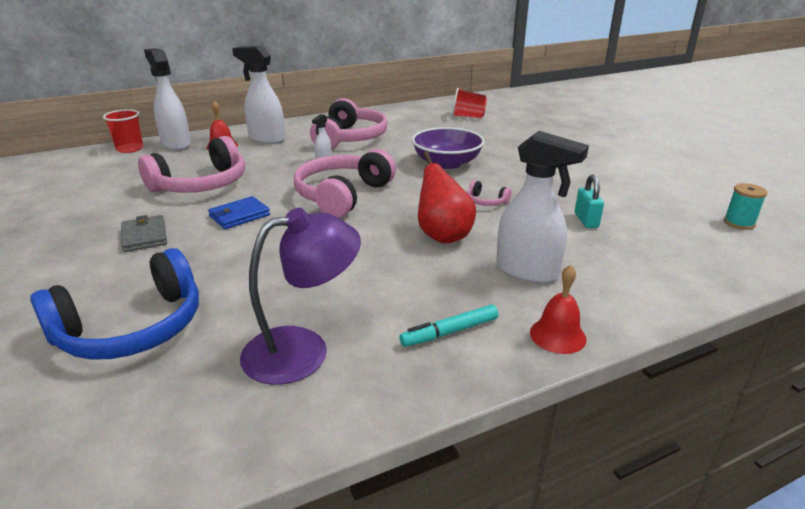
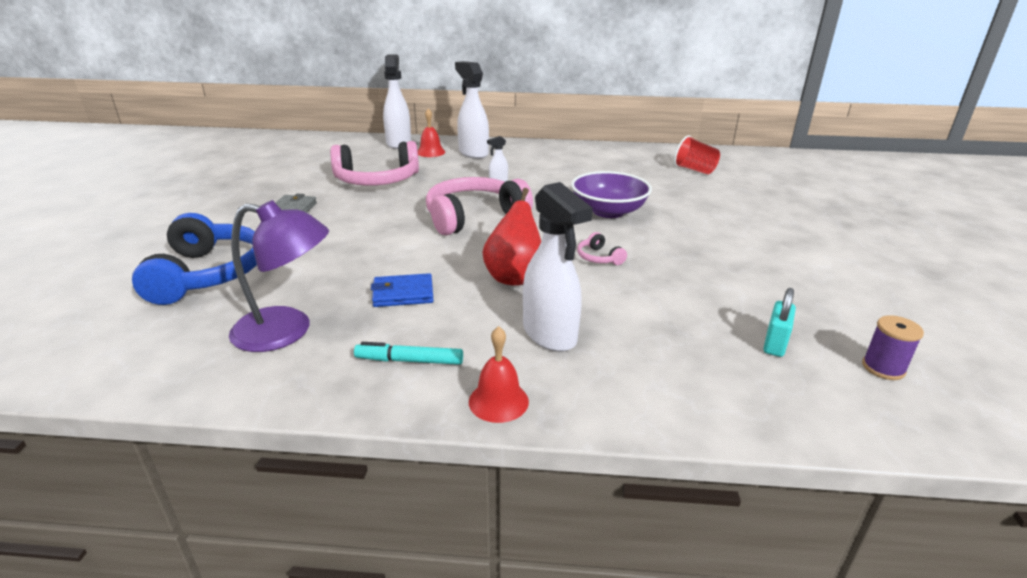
camera: 30 degrees right, 0 degrees up
(130, 149) = (362, 140): red cup -> none
(132, 328) = (207, 274): blue headphones -> blue headphones turned 90 degrees counterclockwise
(239, 216) = (373, 213): blue wallet -> blue wallet (403, 294)
(349, 138) = (546, 167): pink headphones -> none
(586, 220) = (682, 306): turquoise padlock -> turquoise padlock (775, 344)
(739, 223) = (883, 368): turquoise spool -> purple spool

